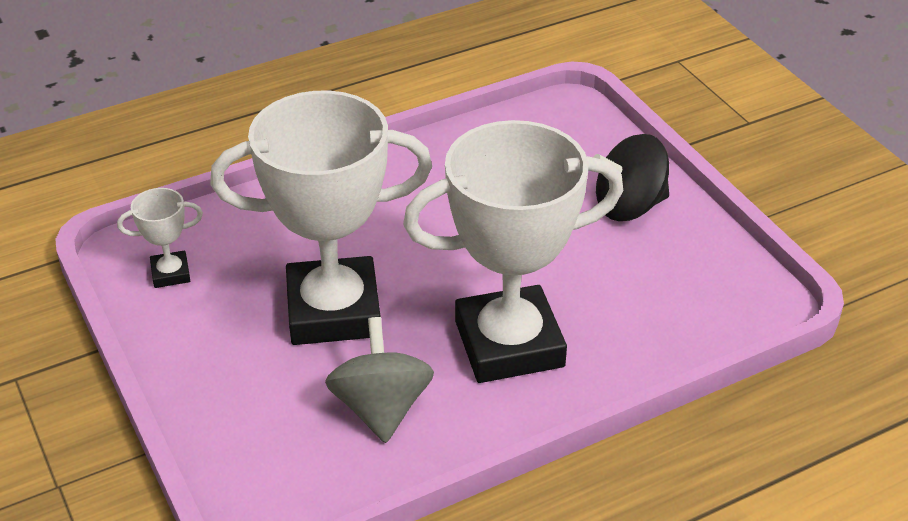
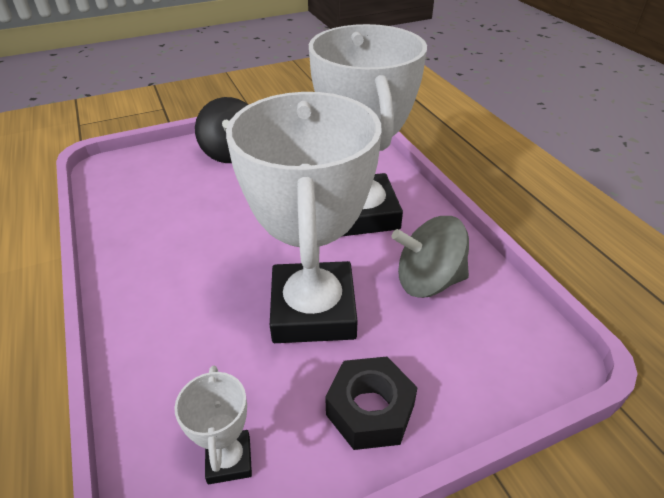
camera: 85 degrees left, 0 degrees up
(208, 358) = (370, 410): none -> black nut

